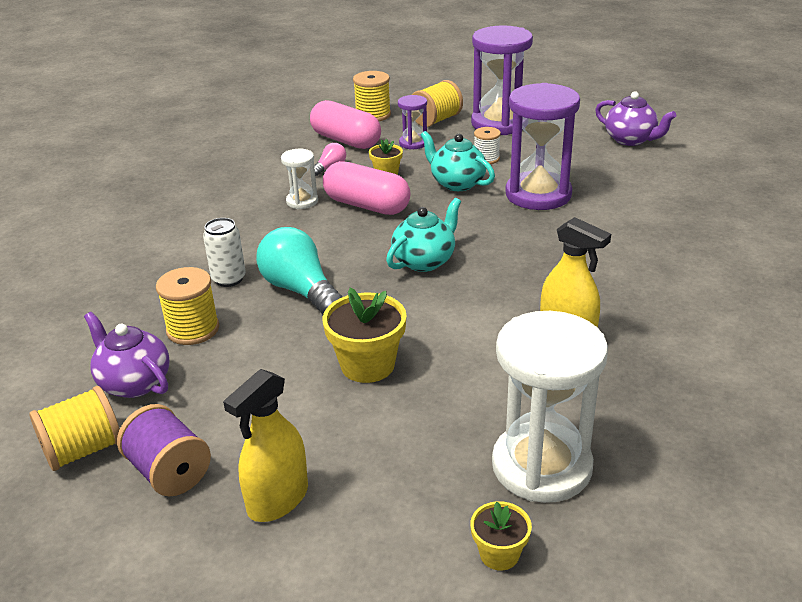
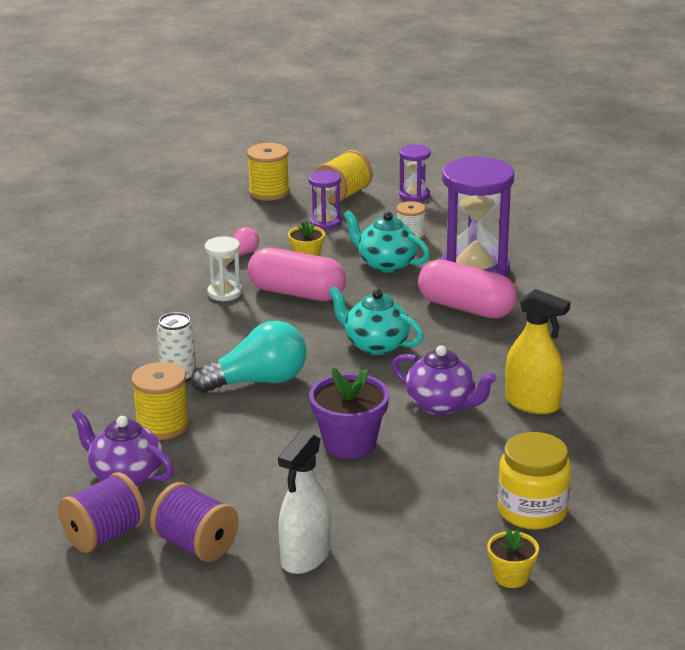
camera: 10 degrees left, 5 degrees down
(83, 450) = (104, 535): yellow spool -> purple spool
(278, 499) = (305, 556): yellow spray bottle -> white spray bottle
(300, 290) = (257, 381): turquoise light bulb -> turquoise light bulb turned 120 degrees clockwise
(346, 141) = (248, 223): pink capsule -> pink capsule (466, 308)
(367, 365) = (349, 443): yellow flower pot -> purple flower pot
(424, 261) = (375, 345): turquoise teapot -> turquoise teapot turned 90 degrees counterclockwise
(499, 123) = (414, 195): purple hourglass -> purple hourglass, size x0.49
(541, 466) = (532, 511): white hourglass -> yellow jar
(630, 140) = (559, 207): purple teapot -> purple teapot (442, 405)

